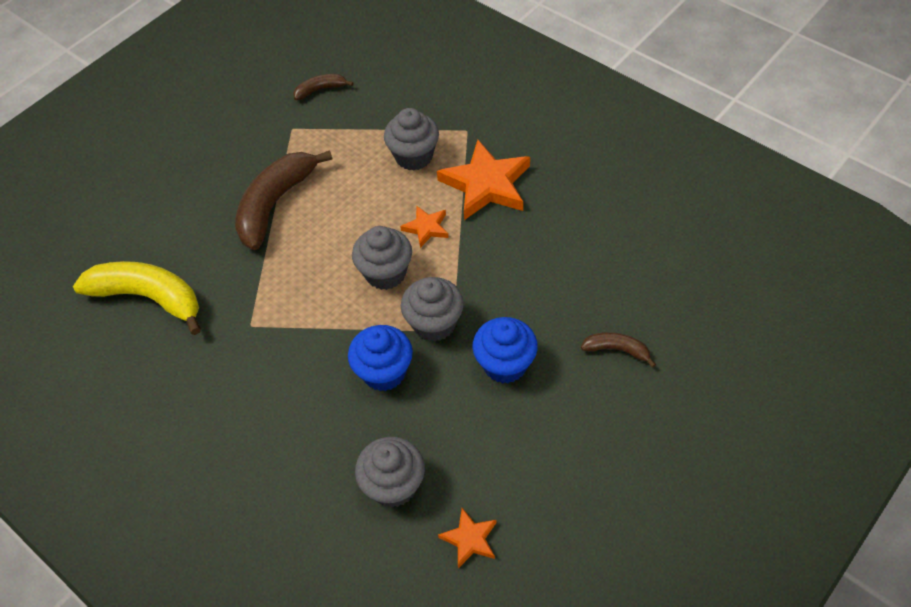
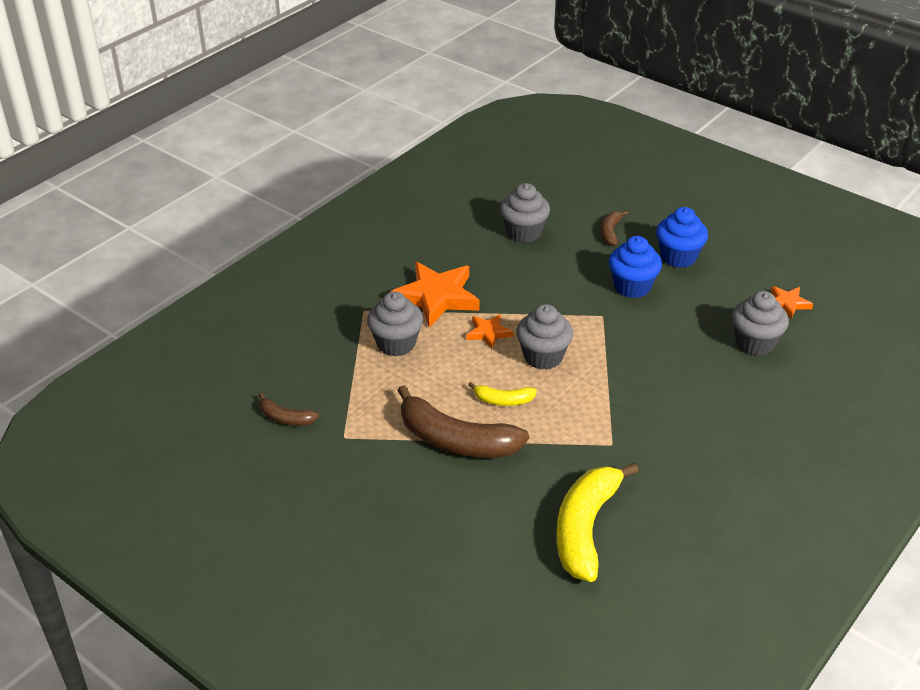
camera: 95 degrees left, 15 degrees down
(320, 90) = (285, 418): brown banana -> brown banana turned 45 degrees counterclockwise
(324, 239) = (503, 400): none -> yellow banana
(384, 372) = (650, 353): blue cupcake -> blue cupcake (678, 257)
(434, 324) = (596, 325): grey cupcake -> grey cupcake (524, 232)

